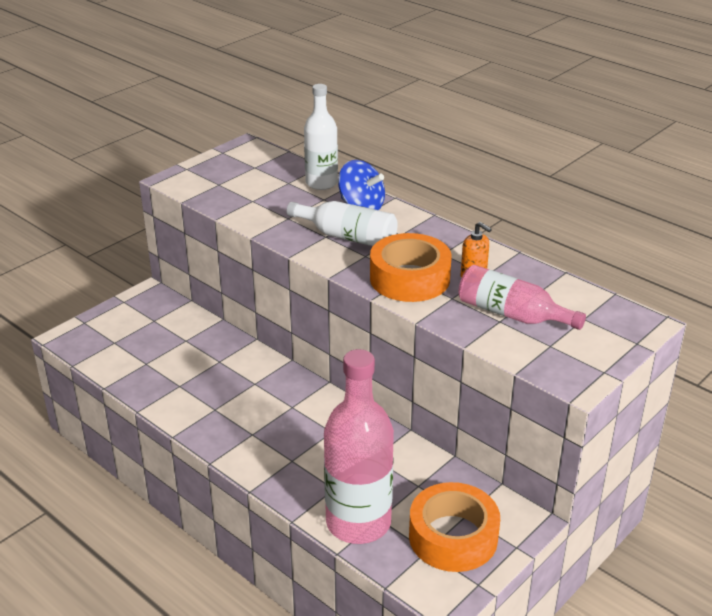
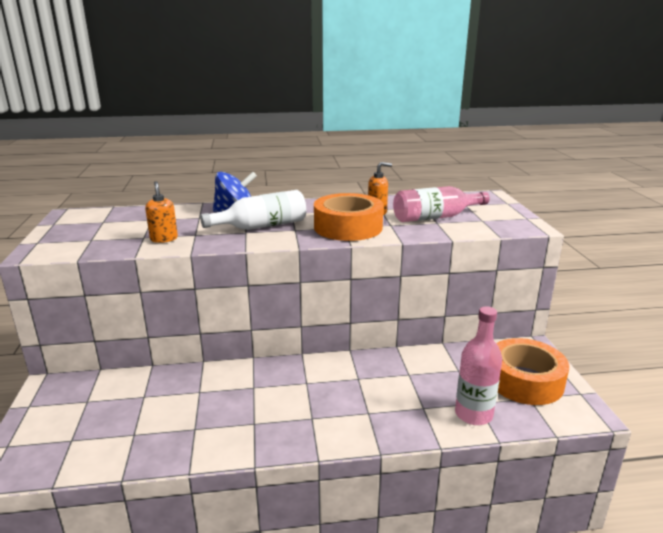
camera: 50 degrees left, 10 degrees down
(260, 210) = (164, 239): none -> orange soap dispenser
(321, 183) = (179, 211): white bottle -> none
(358, 522) = (473, 414): pink bottle -> pink bottle, size x0.62

